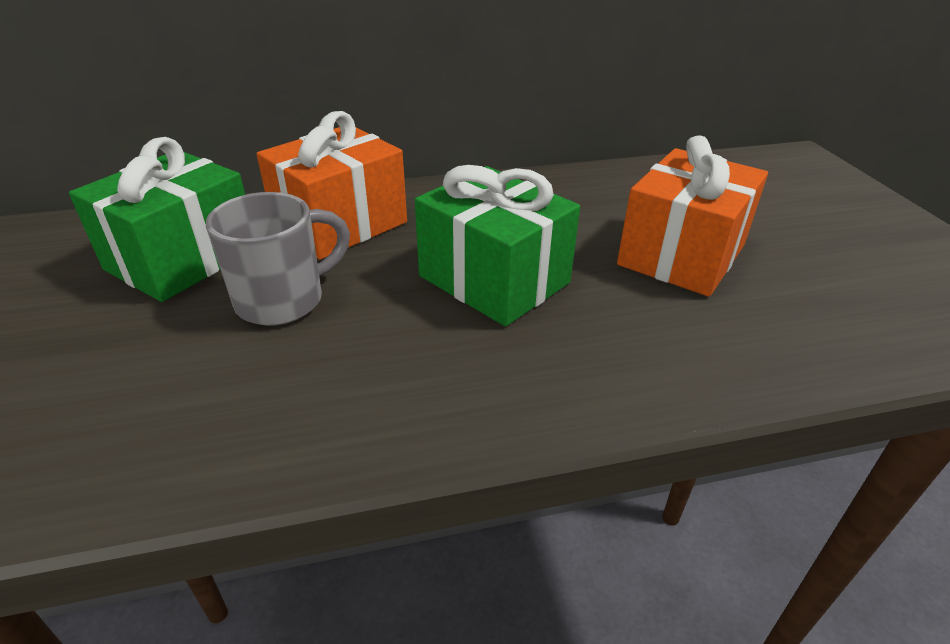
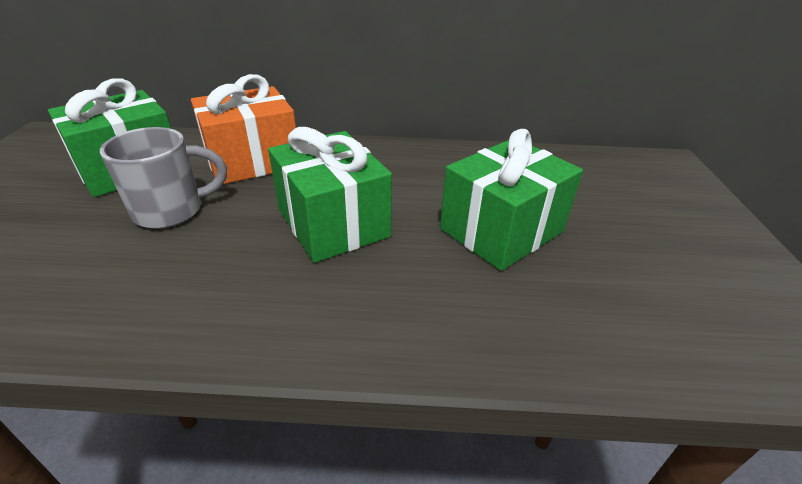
camera: 15 degrees right, 0 degrees up
(681, 255) = (501, 230): orange gift -> green gift

